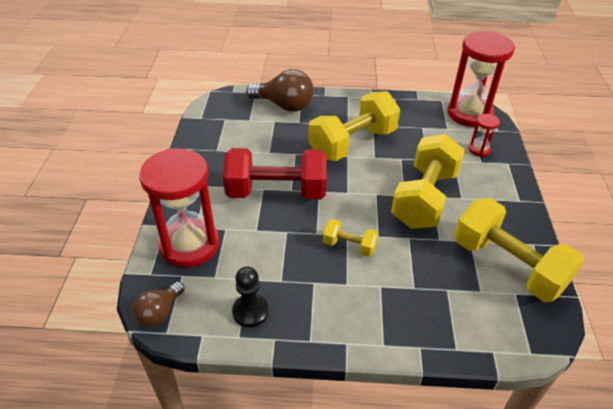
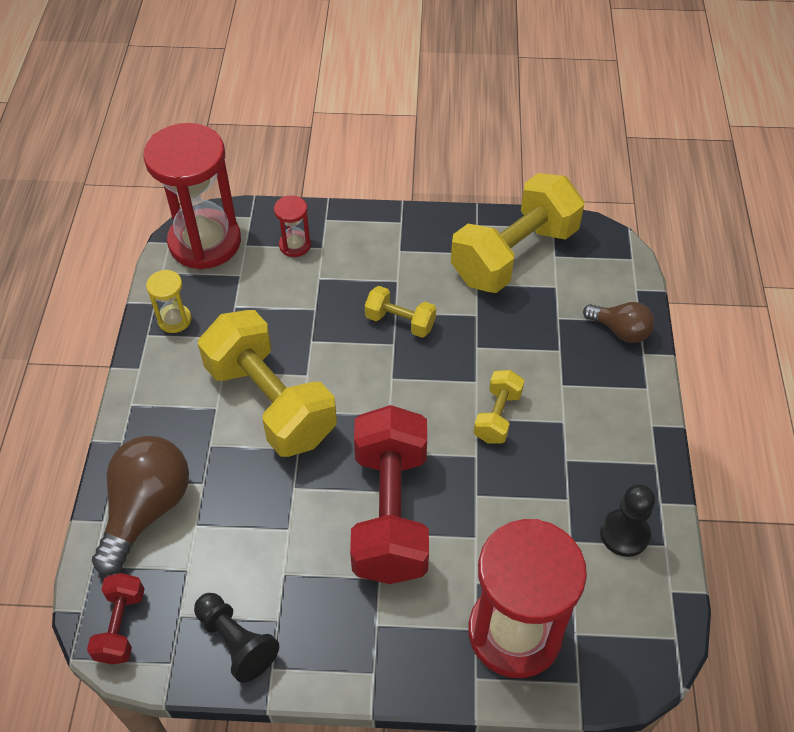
camera: 90 degrees left, 10 degrees up
(159, 312) = (645, 654): brown light bulb -> brown light bulb (620, 331)
(207, 137) = (236, 642): none -> black pawn
(223, 102) = (121, 626): none -> red dumbbell
(407, 106) = (174, 320): none -> yellow hourglass
(424, 198) = (400, 322): yellow dumbbell -> yellow dumbbell, size x0.47

